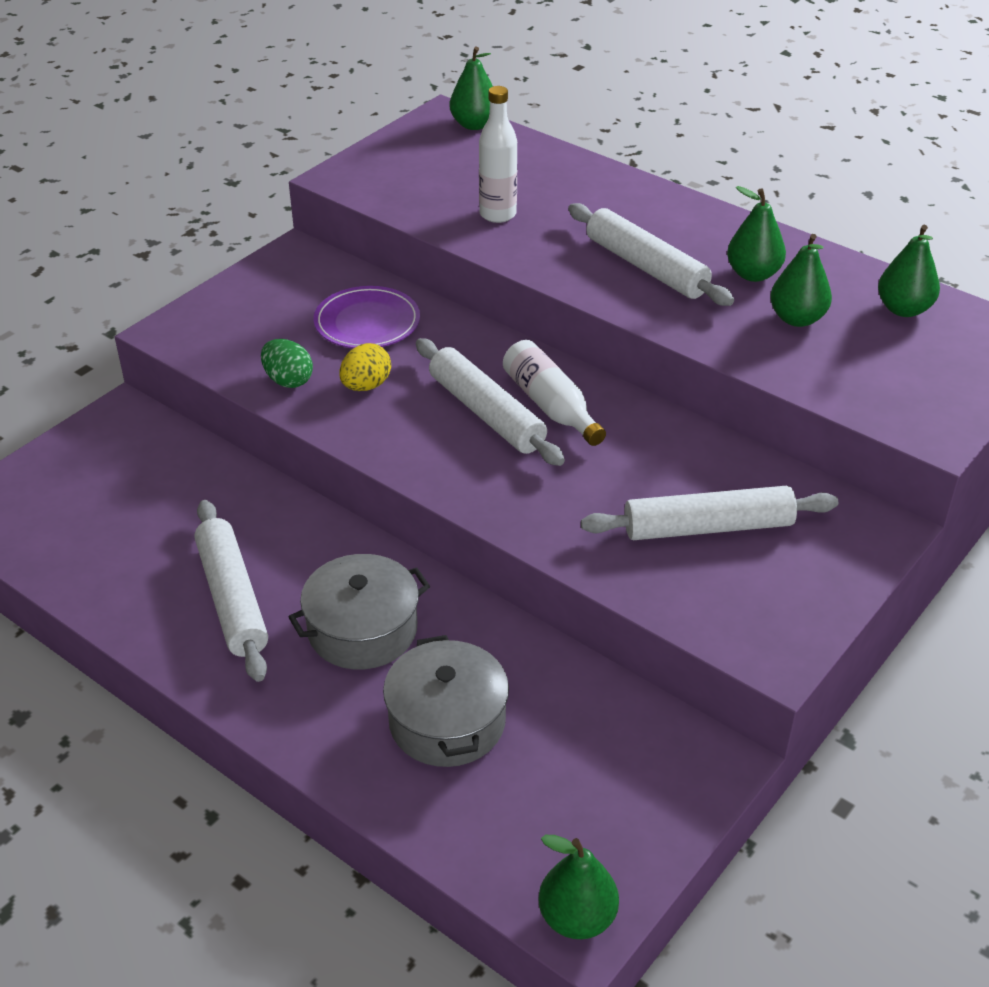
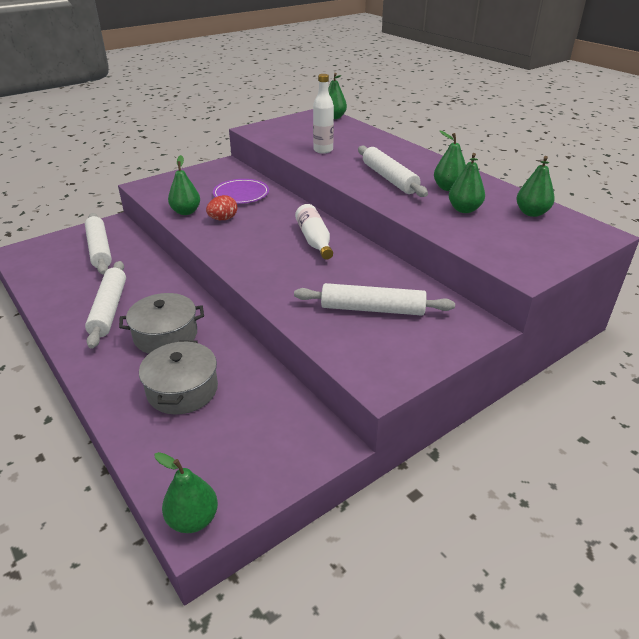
camera: 15 degrees right, 5 degrees down
(288, 380) = (186, 212): green egg -> green pear
(366, 386) = (223, 219): yellow egg -> red egg
(486, 413) = (278, 238): white rolling pin -> white rolling pin (99, 249)

